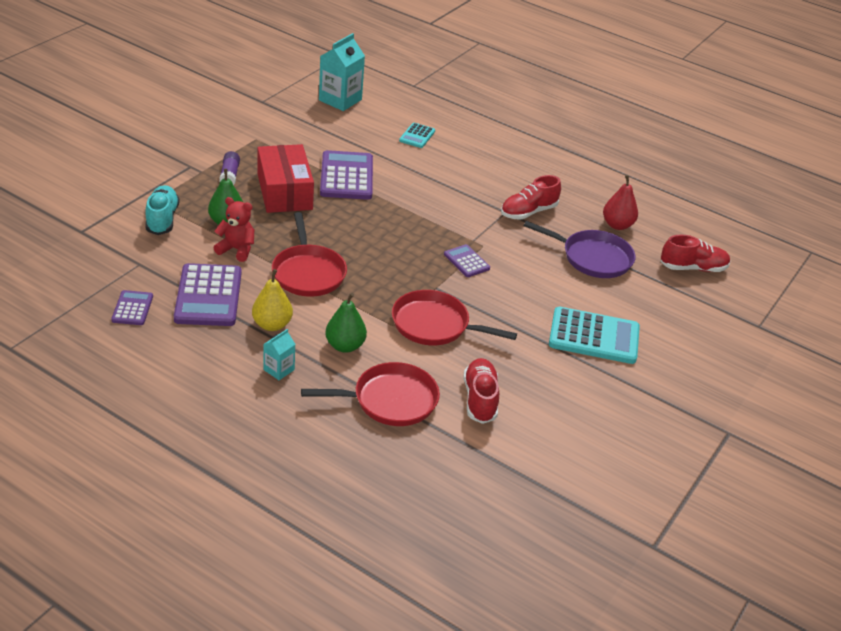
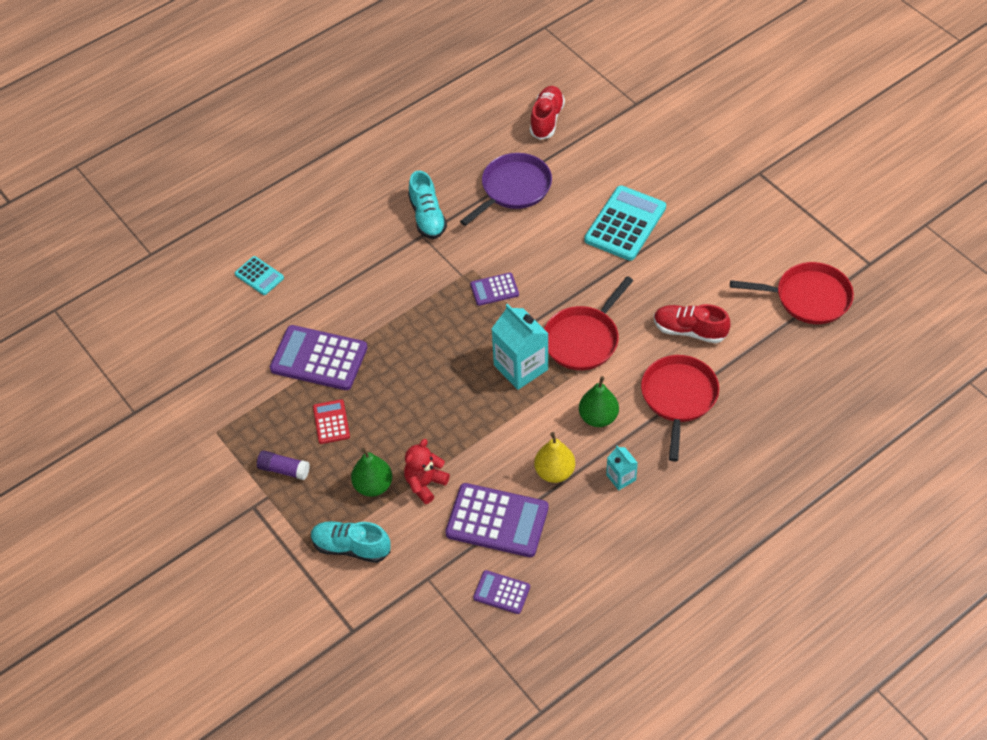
camera: 65 degrees left, 15 degrees up
(284, 191) = (331, 422): red box -> red calculator
(308, 273) = (480, 426): red pan -> red pan (808, 297)
(340, 100) = (158, 332): turquoise carton -> turquoise carton (520, 367)
(528, 212) = (427, 217): red shoe -> turquoise shoe
(617, 225) = (467, 153): red pear -> none

